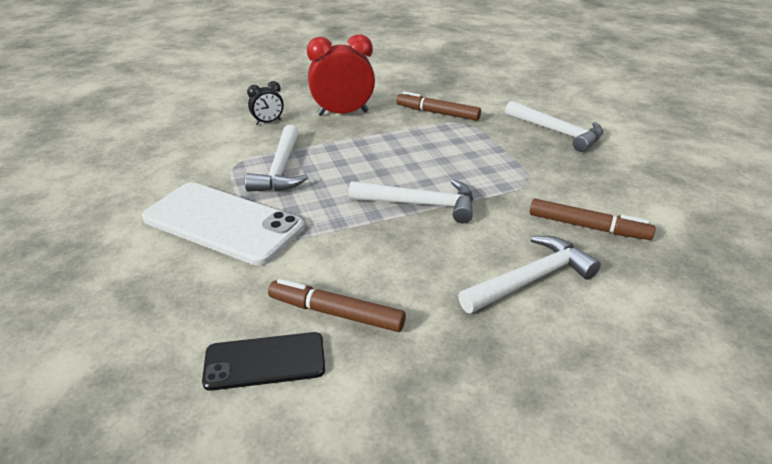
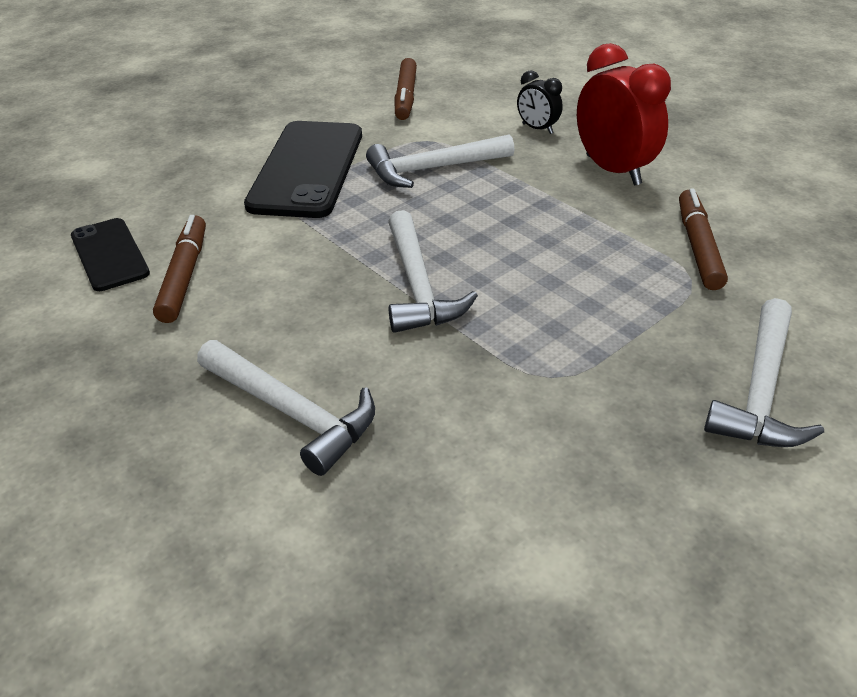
camera: 70 degrees right, 5 degrees up
(223, 223) = (307, 169): white phone -> black phone
(588, 227) = (450, 460): brown marker -> brown marker (405, 97)

